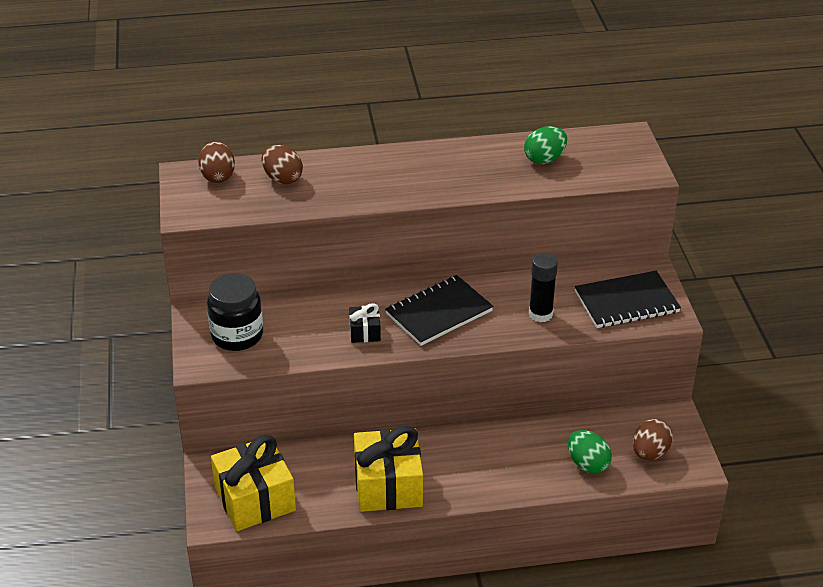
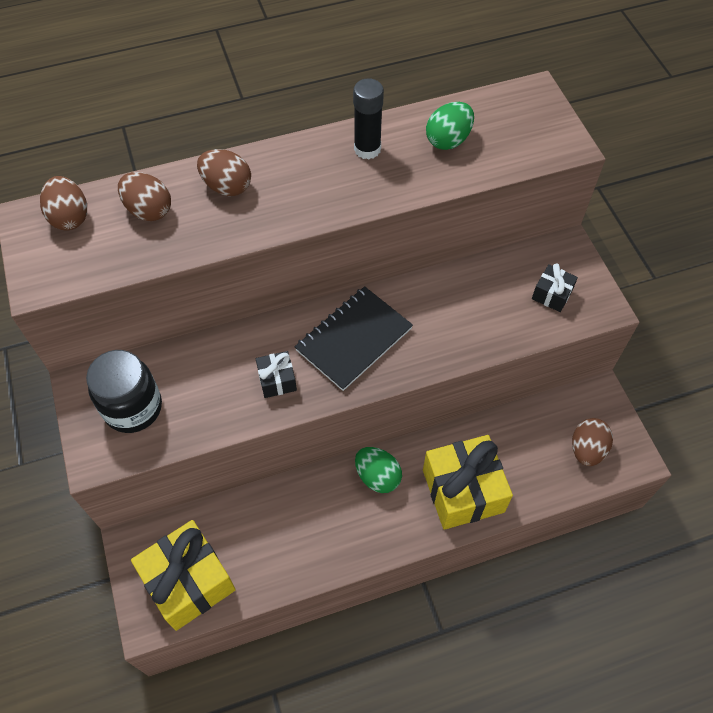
camera: 10 degrees left, 20 degrees up
(350, 170) = (227, 186): none -> brown egg
(388, 485) = (328, 538): yellow gift -> yellow gift (463, 491)
(540, 314) = (464, 325): black glue stick -> black glue stick (367, 149)
(587, 464) = (527, 475): green egg -> green egg (377, 476)
(626, 302) = (552, 294): black notebook -> black gift

